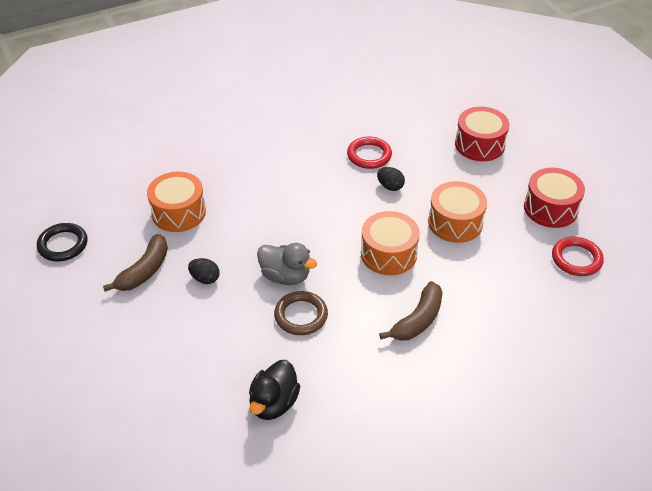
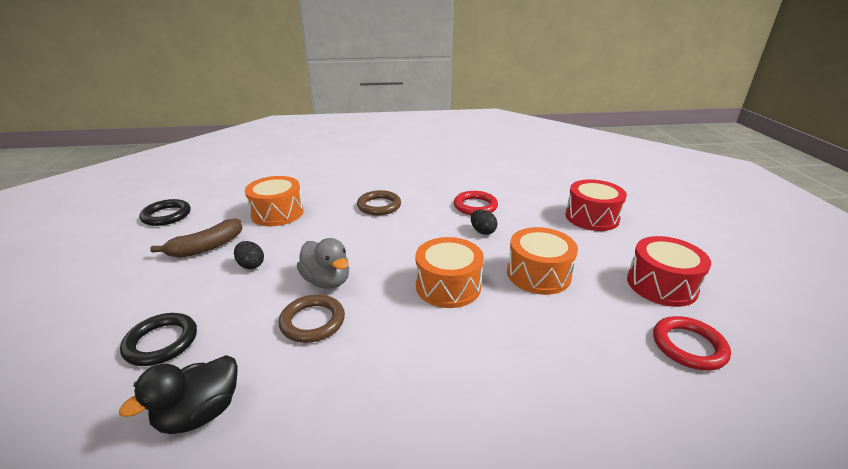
camera: 20 degrees right, 15 degrees down
(195, 366) = (161, 342): none -> black ring
(275, 177) = (379, 206): none -> brown ring
(418, 320) = (443, 363): brown banana -> none

